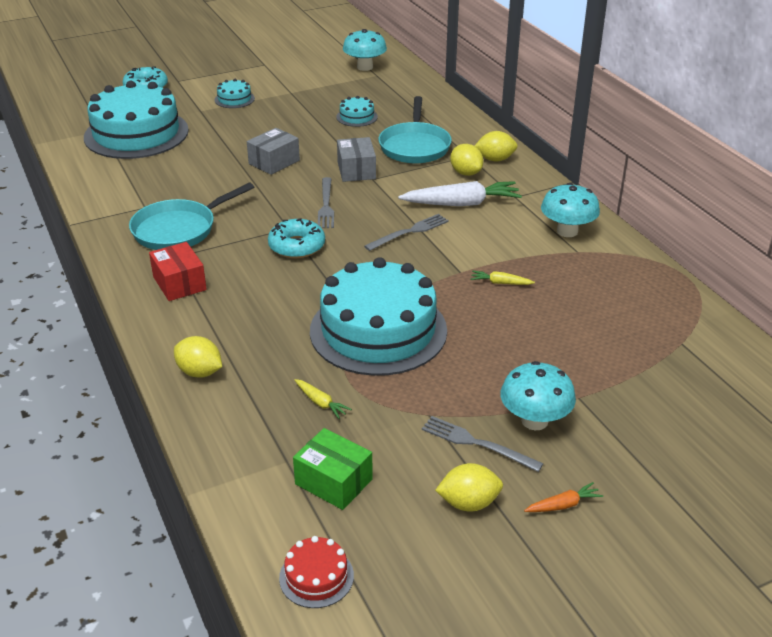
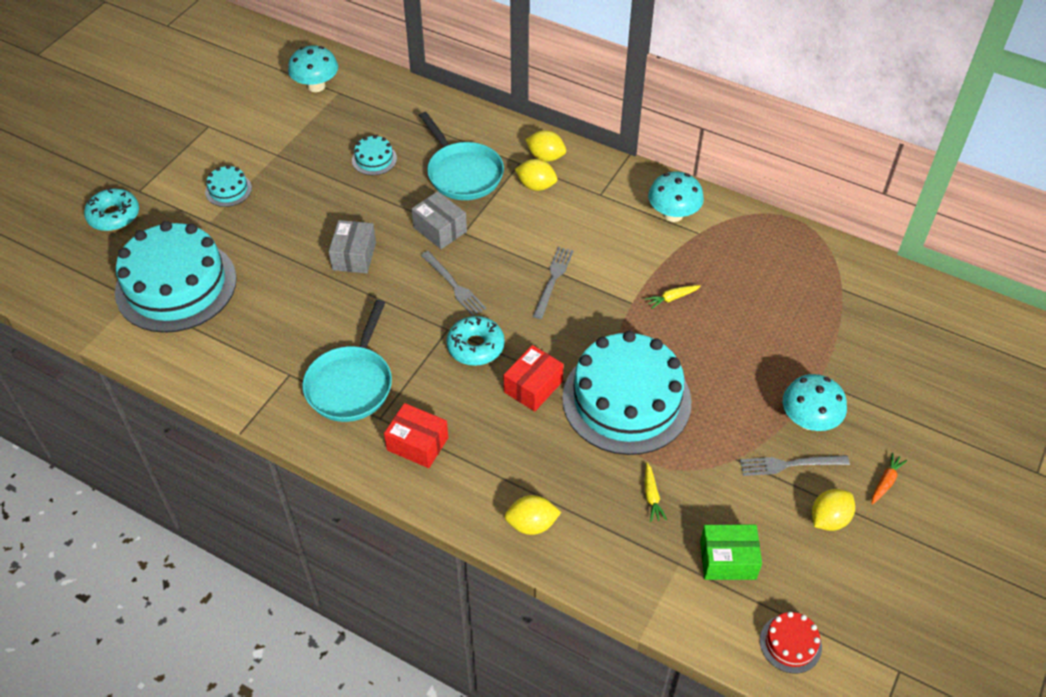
camera: 35 degrees left, 15 degrees up
(311, 288) = (533, 387): none -> red box
(320, 403) = (651, 496): yellow carrot -> yellow carrot turned 75 degrees clockwise
(462, 204) = (565, 225): white carrot -> none
(495, 159) = (545, 157): yellow lemon -> yellow lemon turned 60 degrees clockwise

